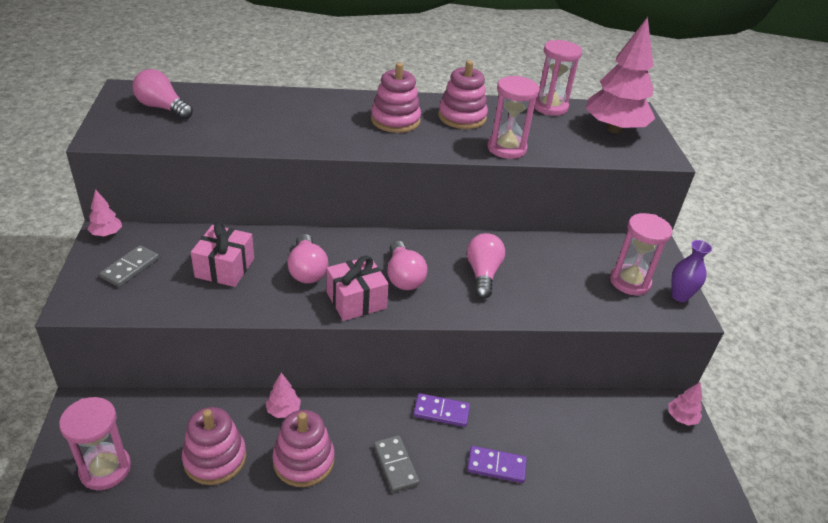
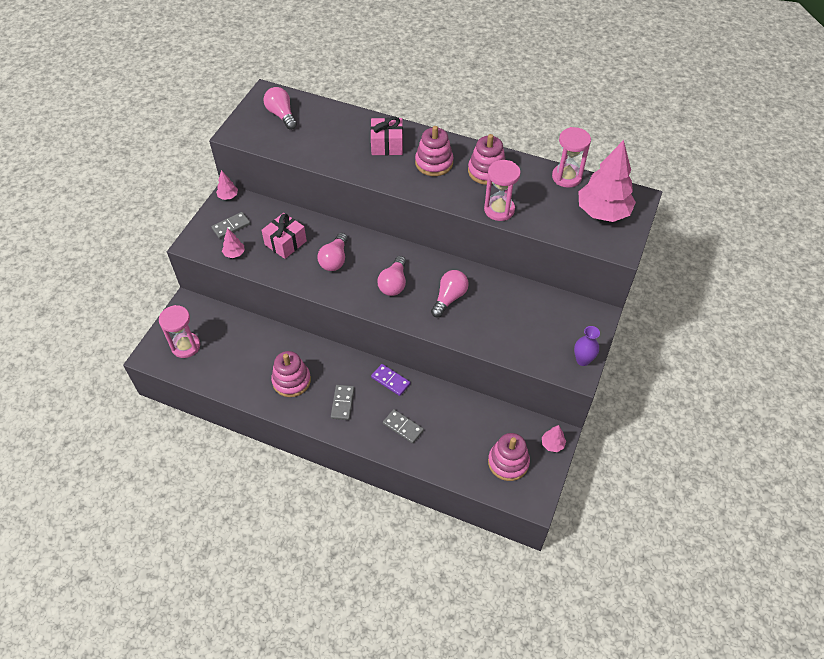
camera: 30 degrees right, 15 degrees up
(215, 458) = (244, 361): pink stacking toy -> pink stacking toy (508, 462)
(283, 410) = (295, 345): pink tree -> pink tree (234, 253)
(356, 300) = (353, 291): pink gift -> pink gift (387, 145)
(496, 466) = (403, 427): purple domino -> grey domino
(630, 282) = (553, 337): pink hourglass -> none

